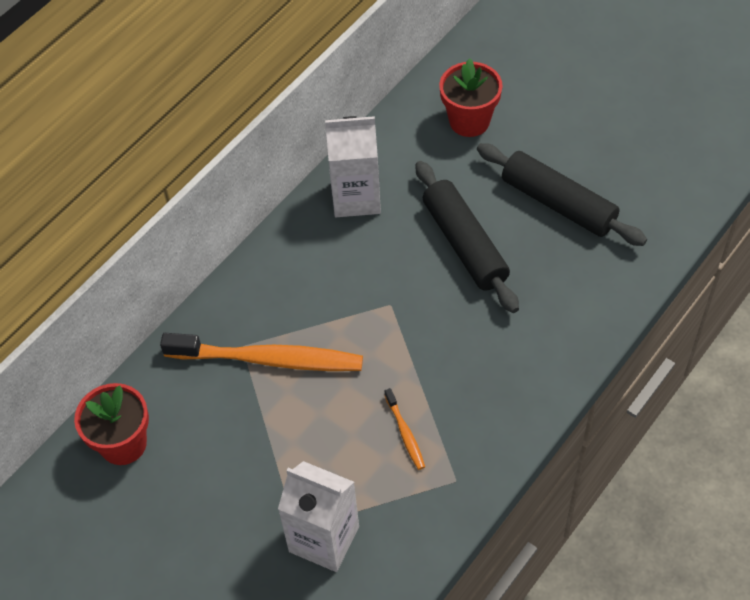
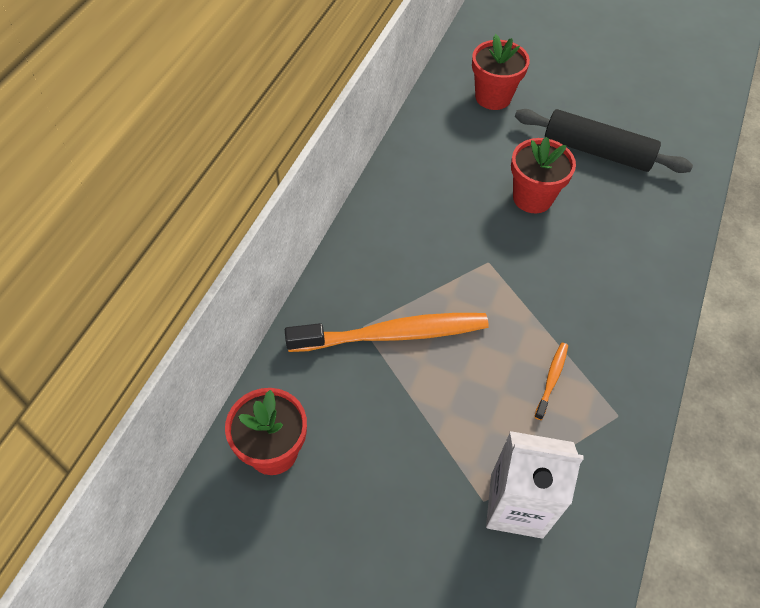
camera: 20 degrees left, 0 degrees up
(356, 197) = (420, 174): white carton -> none
(405, 433) = (551, 379): orange toothbrush -> orange toothbrush turned 120 degrees counterclockwise
(464, 244) = (532, 198): black rolling pin -> red flower pot

